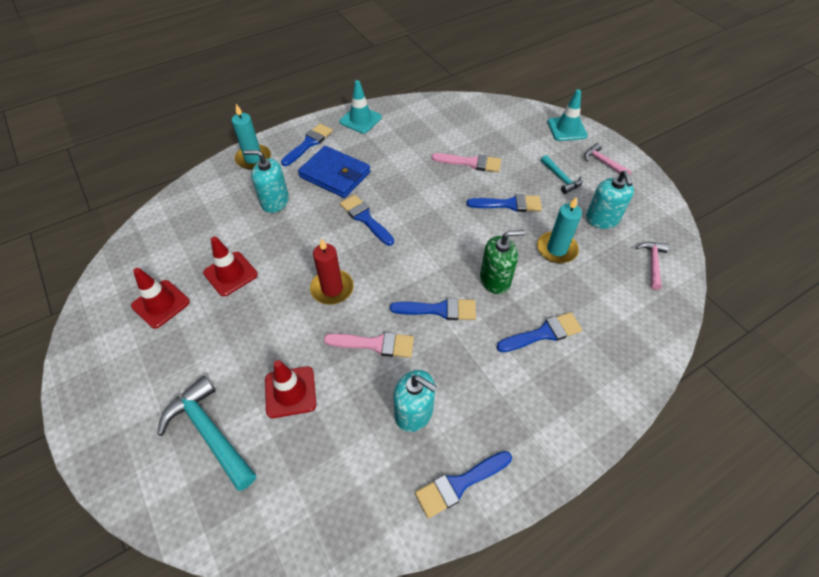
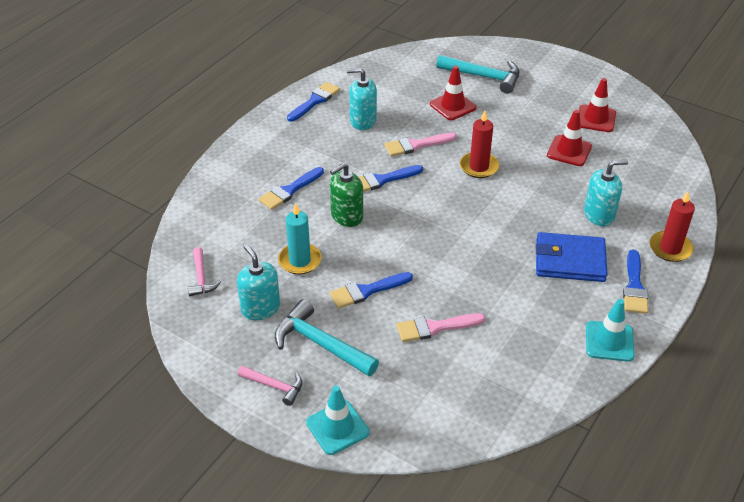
camera: 155 degrees right, 10 degrees down
(253, 159) = (670, 248): turquoise candle -> red candle
(365, 218) = (500, 228): blue brush -> none
(561, 178) = (320, 344): turquoise hammer -> turquoise hammer, size x1.74

